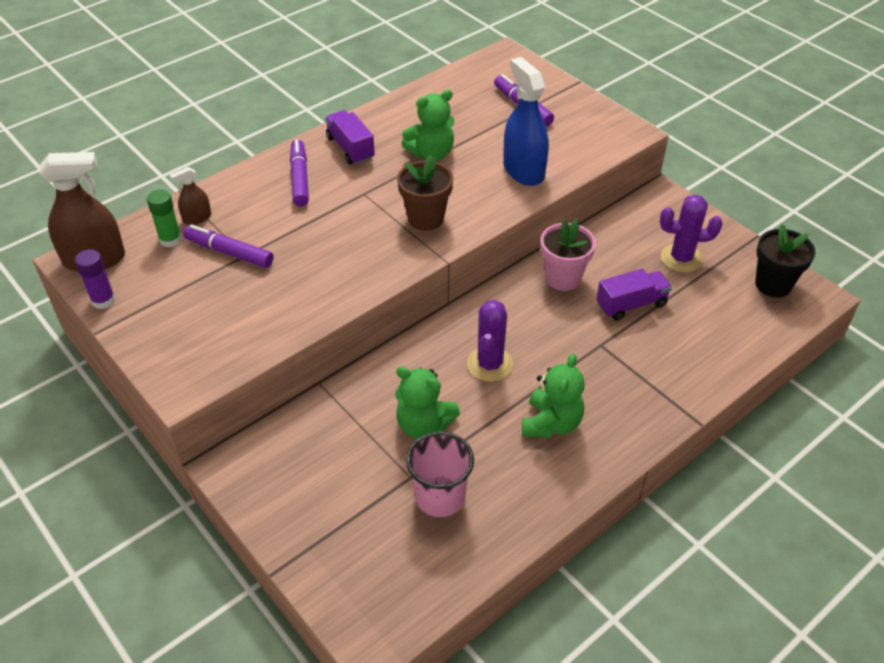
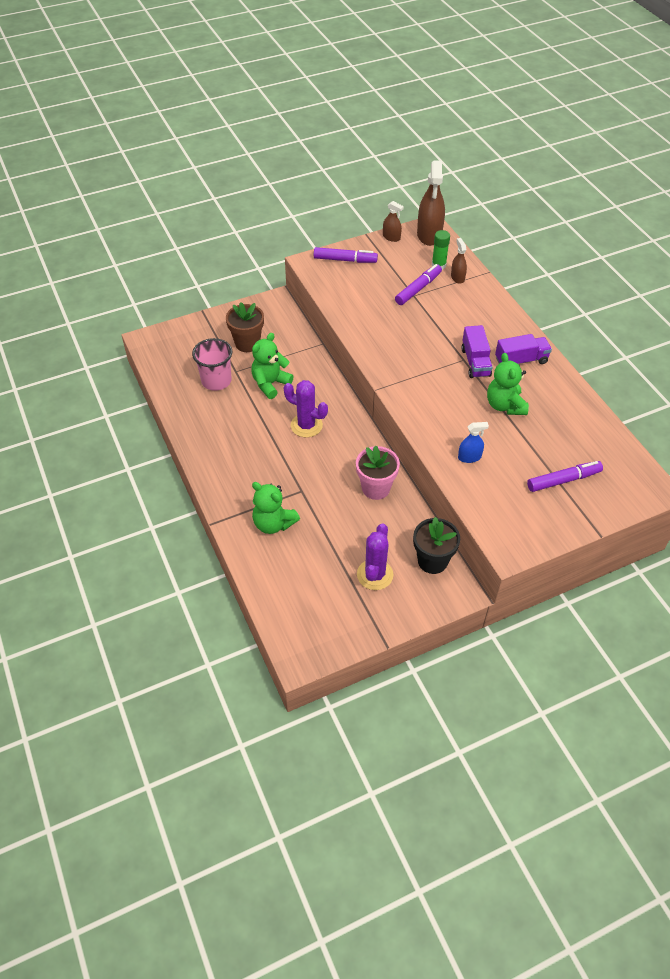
camera: 105 degrees right, 5 degrees up
(103, 300) = (391, 237): purple glue stick -> brown spray bottle
(300, 178) = (489, 329): purple marker -> purple marker (345, 260)
(425, 218) = (425, 387): brown flower pot -> brown flower pot (247, 343)
(523, 170) = (469, 457): blue spray bottle -> blue spray bottle, size x0.50
(551, 423) = (245, 444): green teddy bear -> green teddy bear (273, 523)
(631, 304) = (334, 522): purple truck -> purple truck (475, 362)
(773, 284) = (324, 630): black flower pot -> black flower pot (432, 561)

